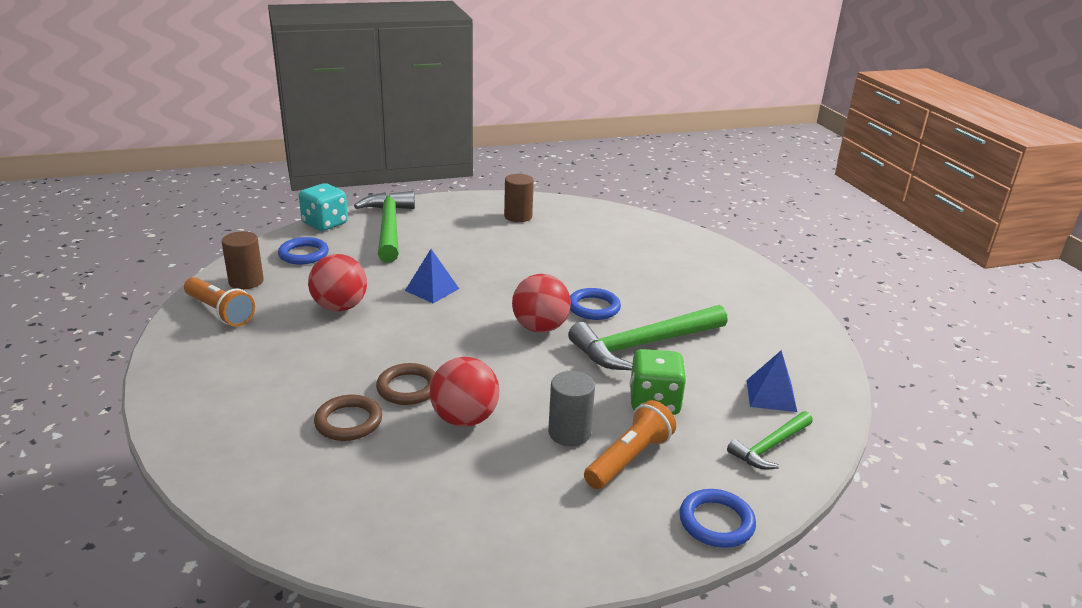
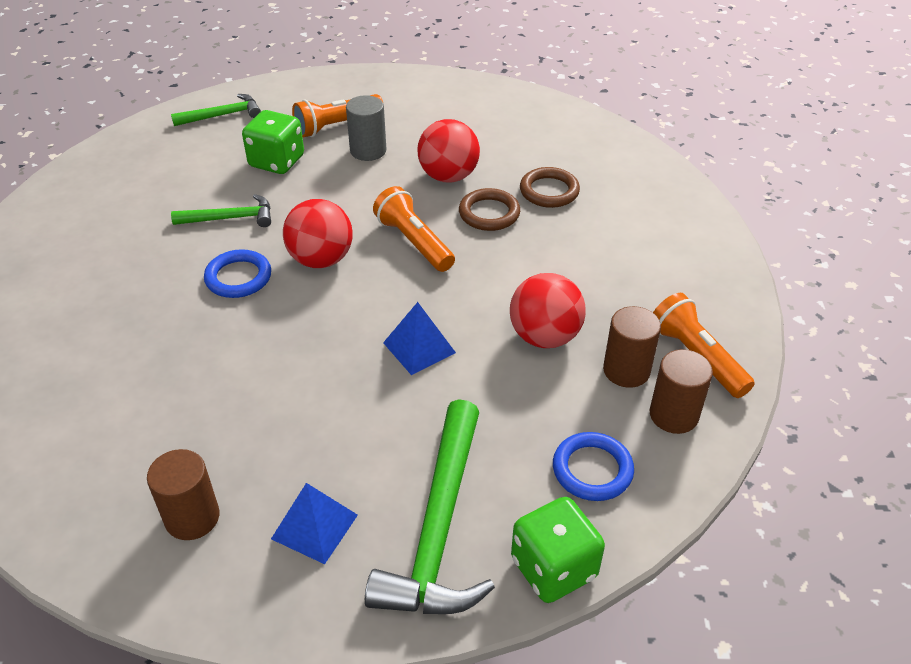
camera: 160 degrees left, 15 degrees up
(277, 298) = (626, 370): none -> brown cylinder
(325, 224) = (553, 568): turquoise dice -> green dice
(469, 352) = (414, 242): none -> orange flashlight
(643, 345) = (230, 218): green hammer -> green hammer, size x0.54
(716, 522) = (312, 83): blue ring -> none
(771, 395) = (170, 150): blue pyramid -> blue pyramid (314, 526)

